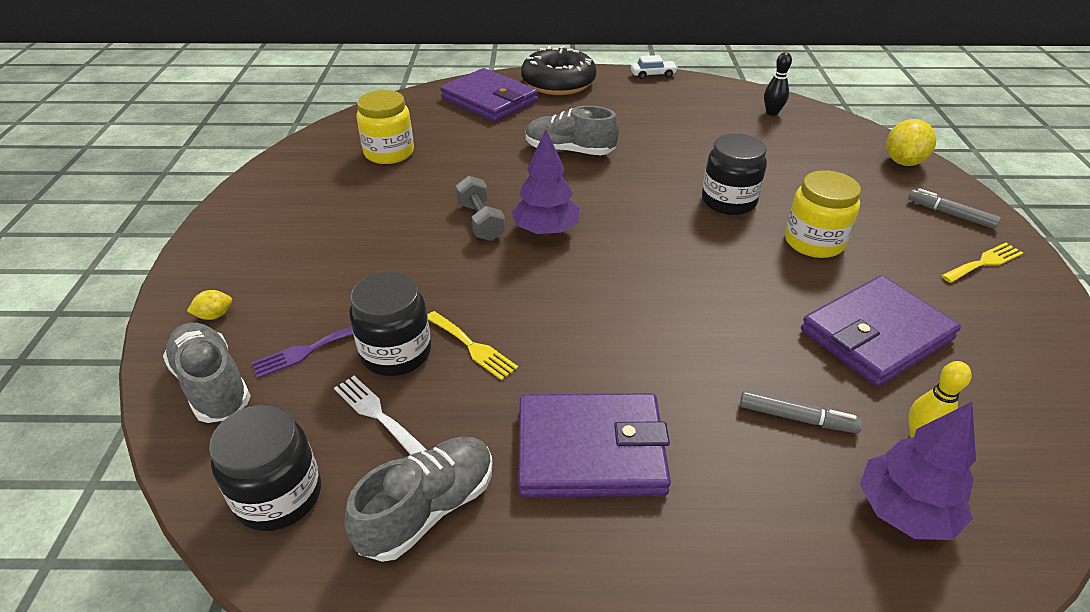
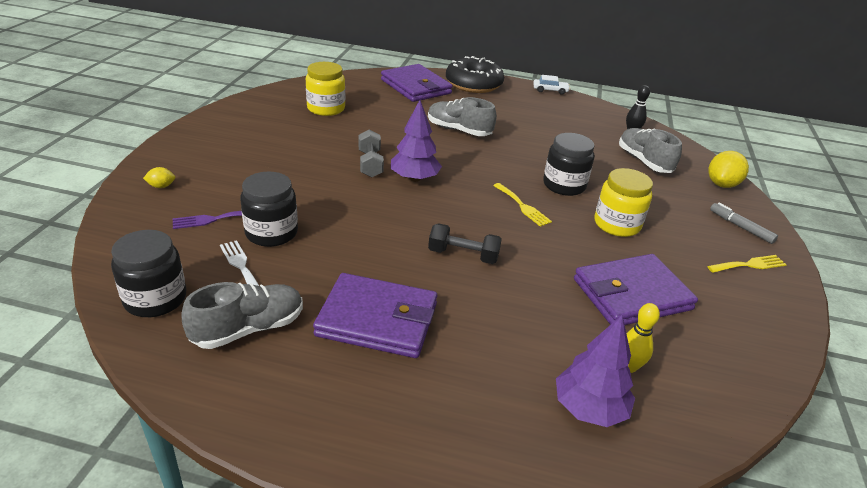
camera: 10 degrees right, 5 degrees down
(212, 385) = (142, 227): grey shoe -> grey shoe (644, 161)
(472, 347) = (326, 240): yellow fork -> yellow fork (522, 206)
(654, 328) = (463, 255): none -> black dumbbell
(797, 418) = (539, 333): grey marker -> none

